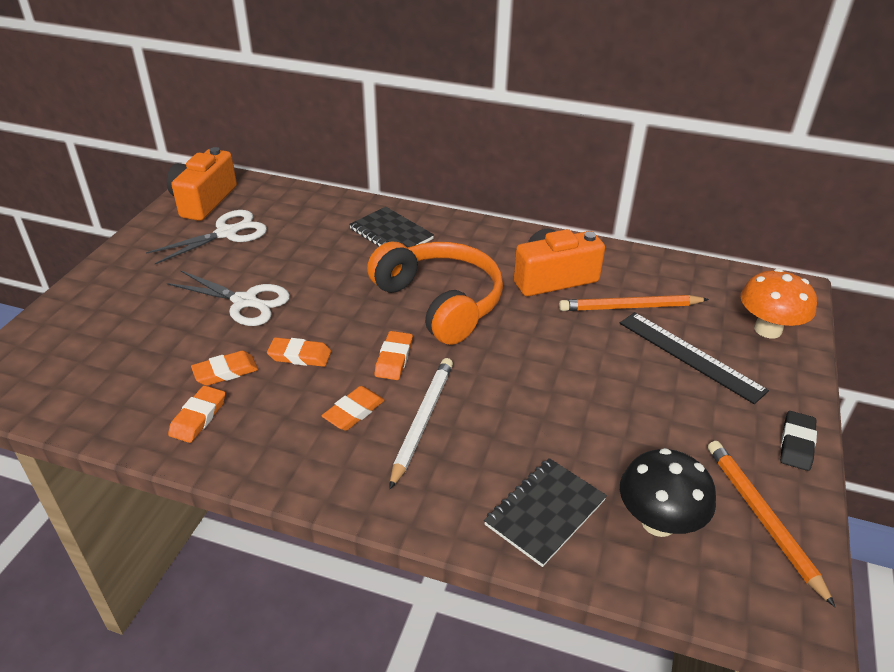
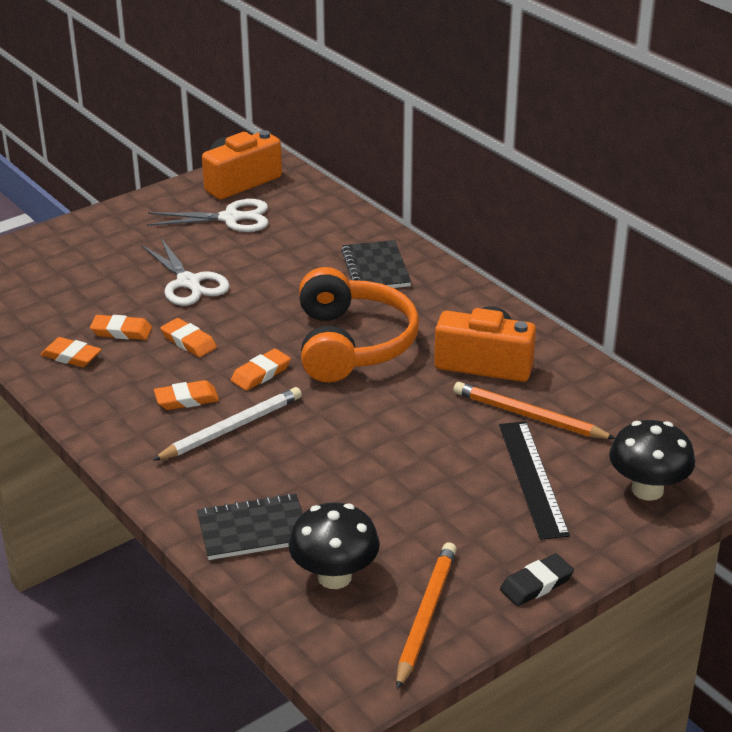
camera: 35 degrees right, 5 degrees down
(198, 417) = (71, 356): orange eraser -> orange eraser turned 60 degrees clockwise
(767, 329) = (647, 490): orange mushroom -> black mushroom

